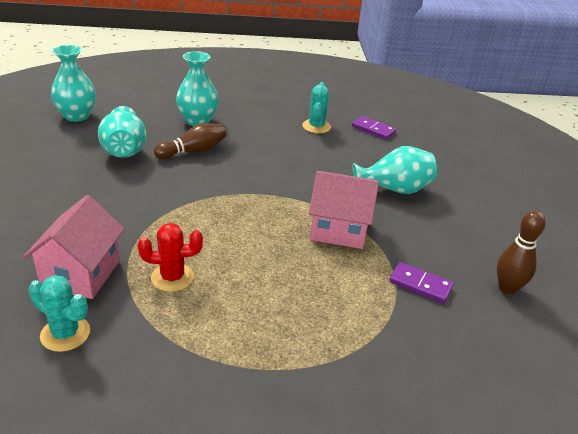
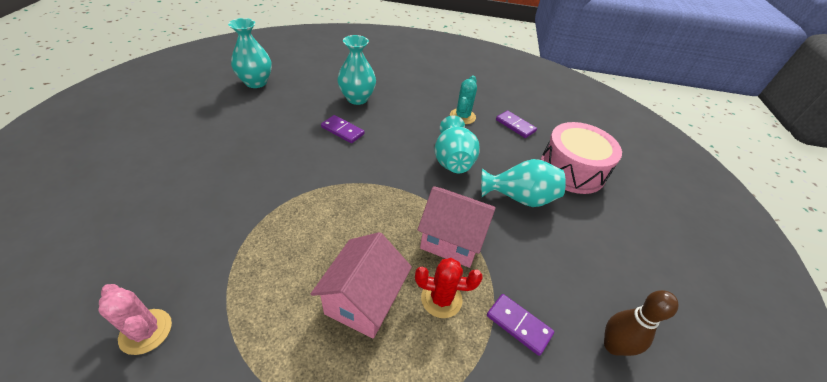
camera: 10 degrees right, 10 degrees up
(65, 334) = (146, 331): turquoise cactus -> pink cactus
(81, 274) = (190, 258): pink house -> pink house (363, 300)
(124, 150) = (282, 122): turquoise vase -> turquoise vase (453, 160)
(172, 277) = (272, 275): red cactus -> red cactus (441, 299)
(193, 151) = (342, 131): brown bowling pin -> purple domino
(439, 161) = (572, 170): none -> pink drum

